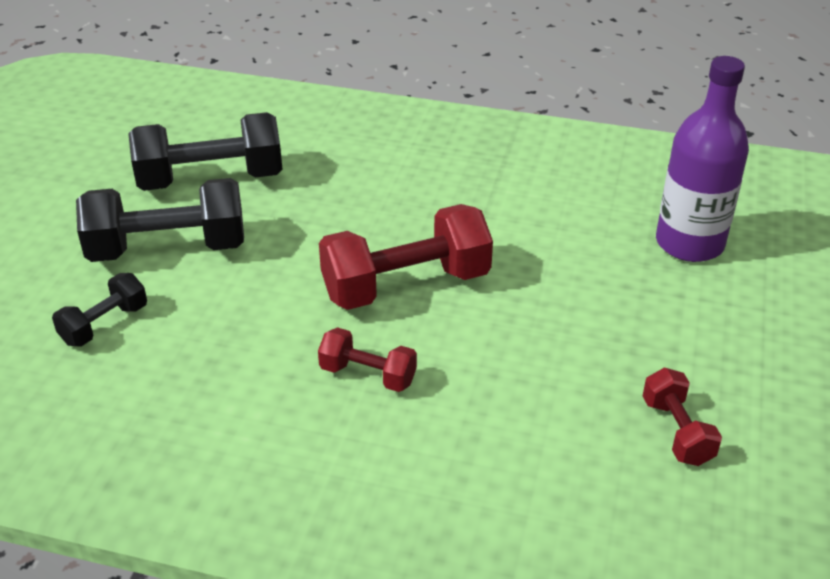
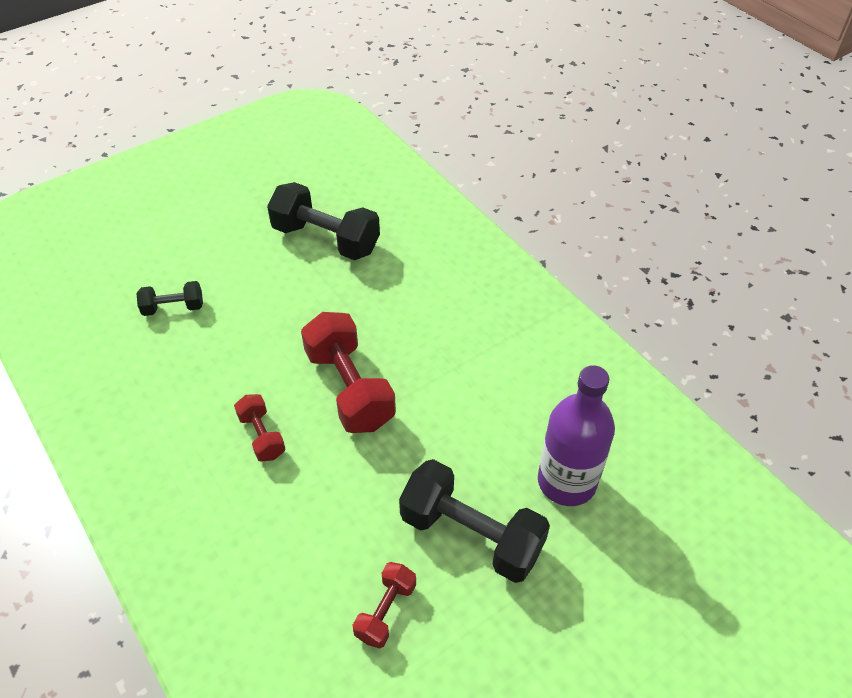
camera: 40 degrees right, 10 degrees up
(168, 249) = (253, 276): black dumbbell -> black dumbbell (471, 535)
(406, 285) = (350, 388): red dumbbell -> red dumbbell turned 45 degrees clockwise

